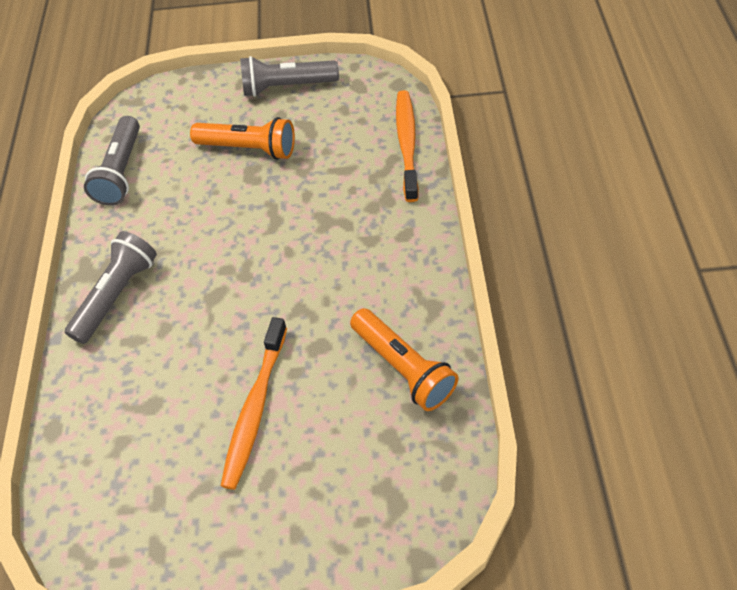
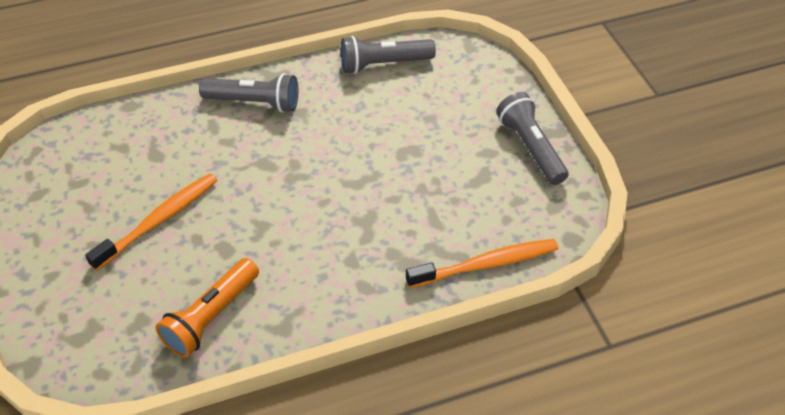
camera: 70 degrees right, 5 degrees down
(249, 148) = (438, 141): orange flashlight -> none
(255, 408) = (159, 220): orange toothbrush -> orange toothbrush turned 135 degrees clockwise

